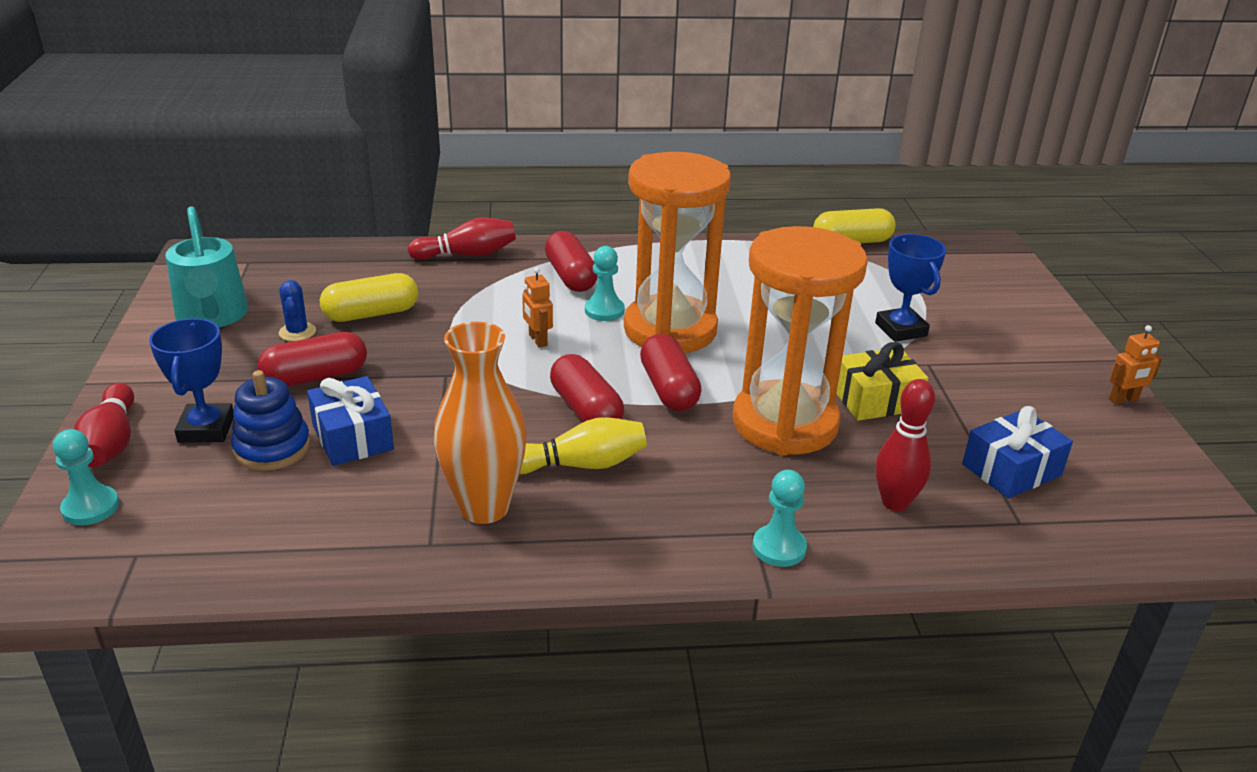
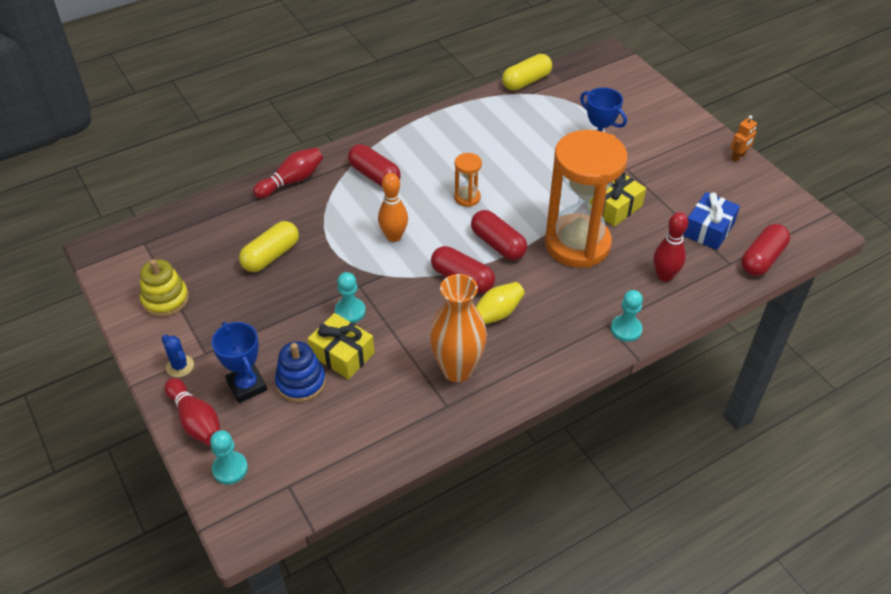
camera: 25 degrees left, 15 degrees up
(212, 317) = (165, 299): turquoise watering can -> yellow stacking toy
(297, 332) = (235, 289): blue cactus -> blue cactus (180, 366)
(315, 377) = (279, 320): red capsule -> red capsule (762, 259)
(352, 437) = (342, 354): blue gift -> yellow gift
(537, 340) = (394, 236): orange robot -> orange bowling pin
(604, 310) = (416, 197): turquoise pawn -> turquoise pawn (350, 311)
(670, 330) = (467, 197): orange hourglass -> orange hourglass, size x0.42

